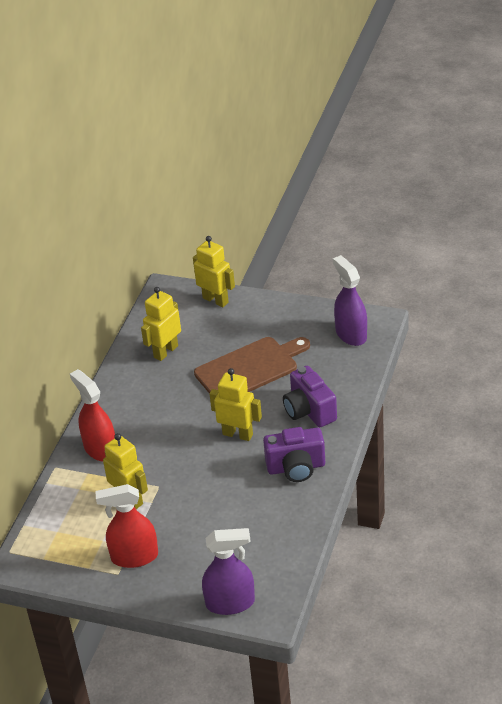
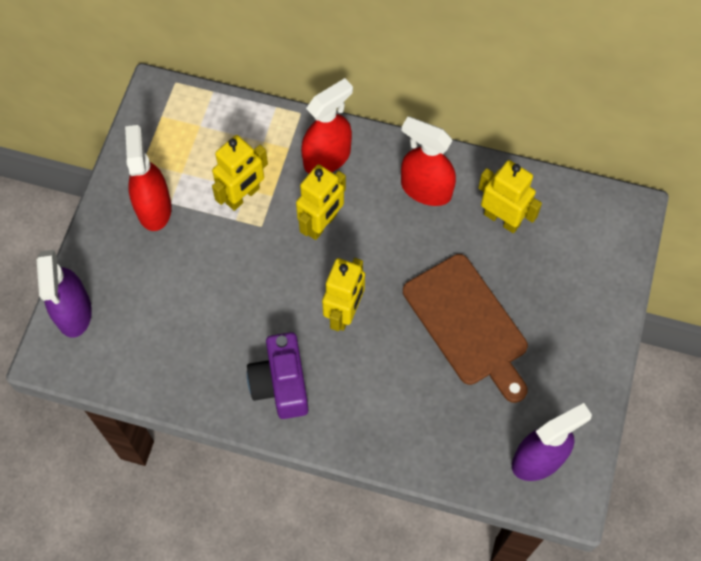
camera: 85 degrees right, 25 degrees up
(136, 392) = (426, 189): none -> red spray bottle
(215, 300) = (609, 276): yellow robot -> yellow robot (322, 224)
(309, 411) = (383, 401): purple camera -> none

